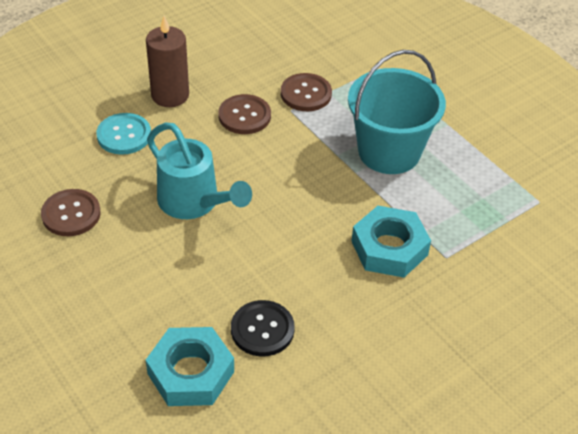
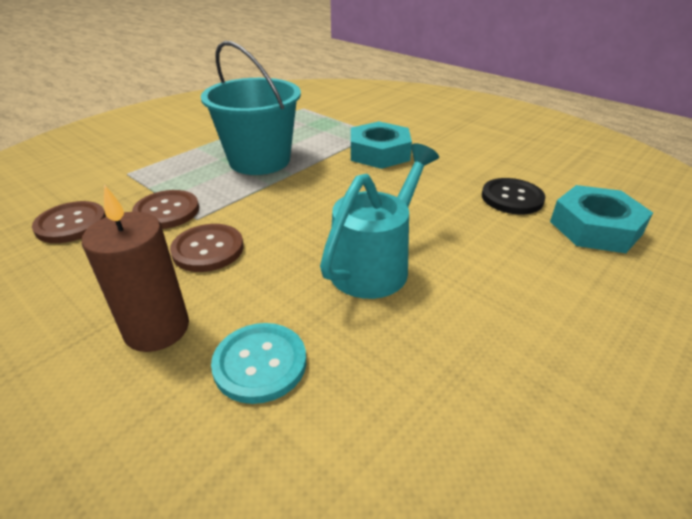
camera: 100 degrees left, 10 degrees down
(71, 214) = (457, 384): brown button -> brown button (71, 224)

